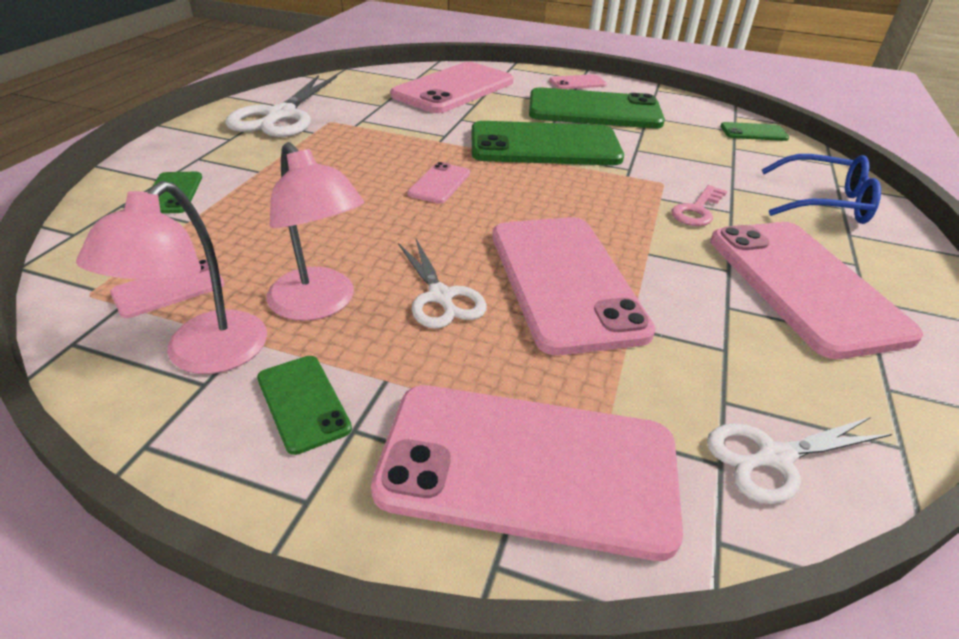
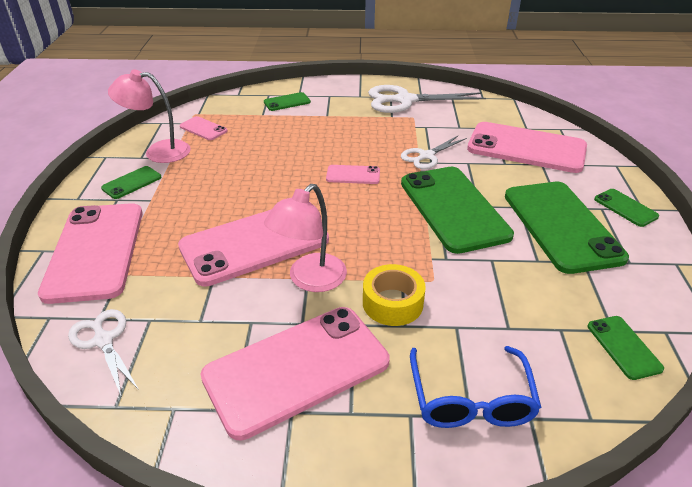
camera: 75 degrees right, 0 degrees up
(319, 304) = (203, 168): pink lamp -> pink lamp (310, 280)
(440, 296) = (222, 201): white scissors -> white scissors (427, 156)
(577, 83) = (625, 208): pink phone -> green phone
(697, 210) = (392, 303): pink key -> yellow tape

